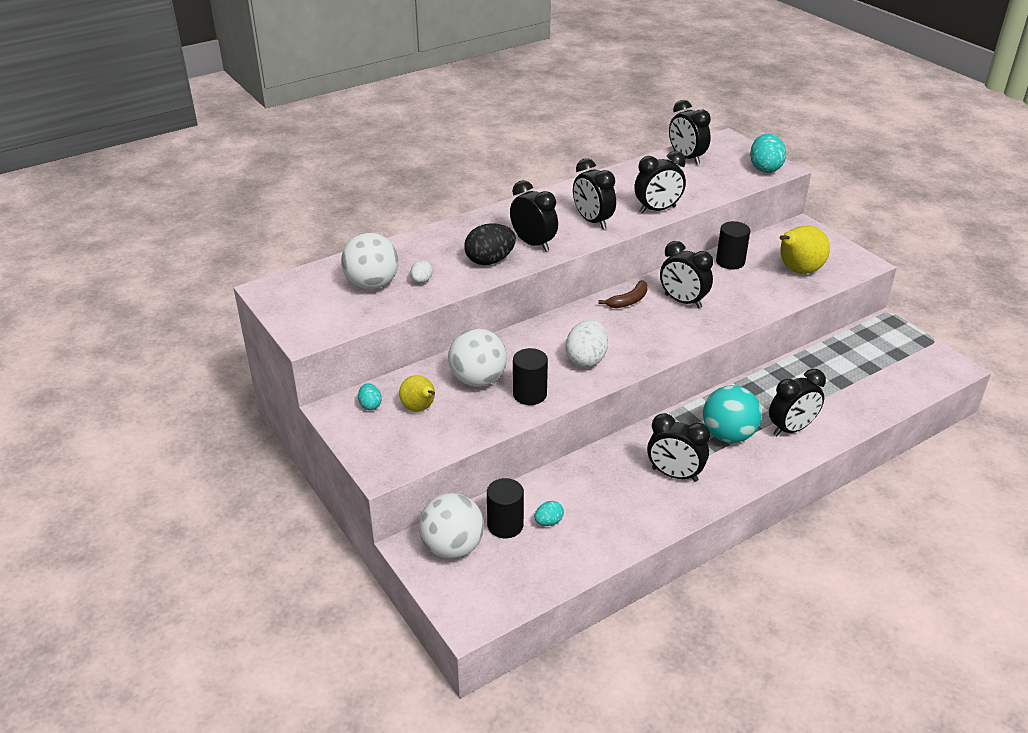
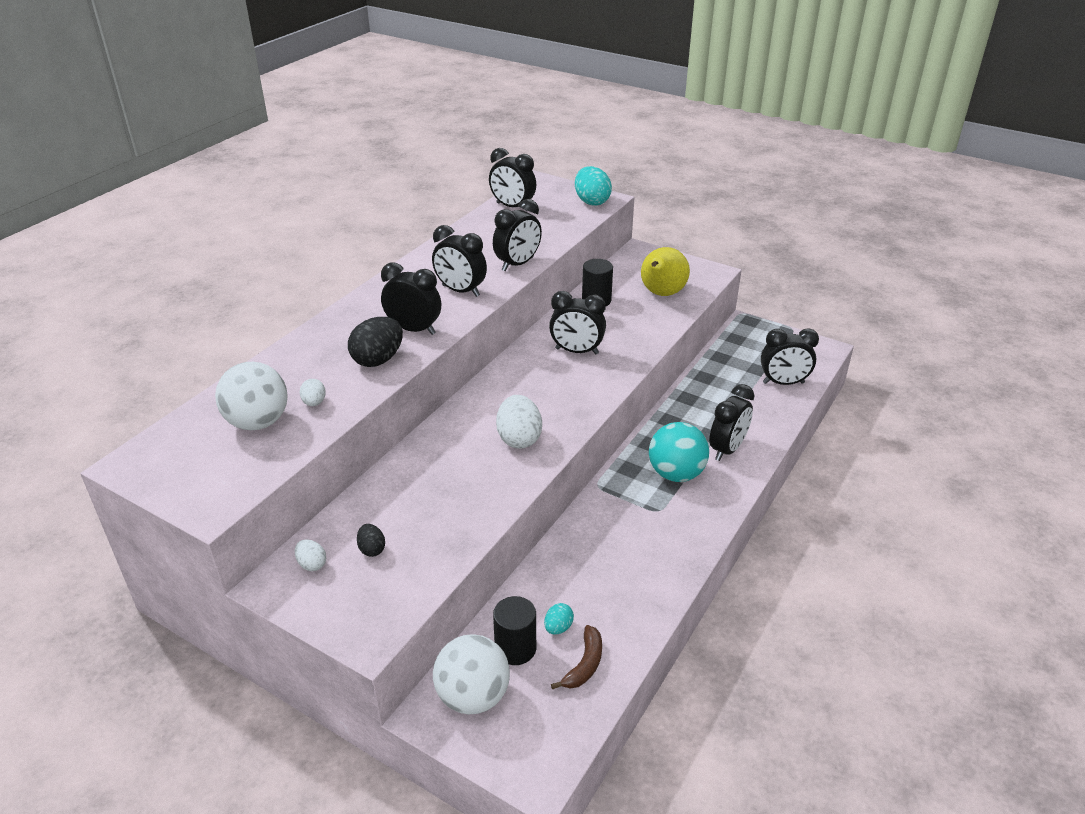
camera: 25 degrees left, 0 degrees up
(370, 405) = (312, 564): turquoise egg -> white egg
(419, 408) = (372, 549): yellow pear -> black egg
(478, 380) = (418, 496): white ball -> none
(529, 394) = (483, 494): black cylinder -> none
(628, 301) = (524, 364): brown banana -> brown banana (584, 664)
(674, 474) = (651, 531): black clock -> black clock (783, 383)

